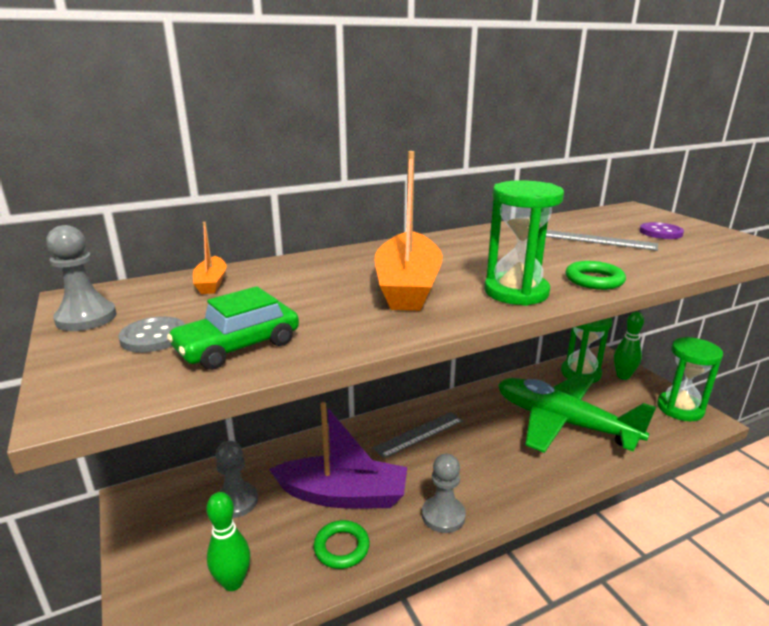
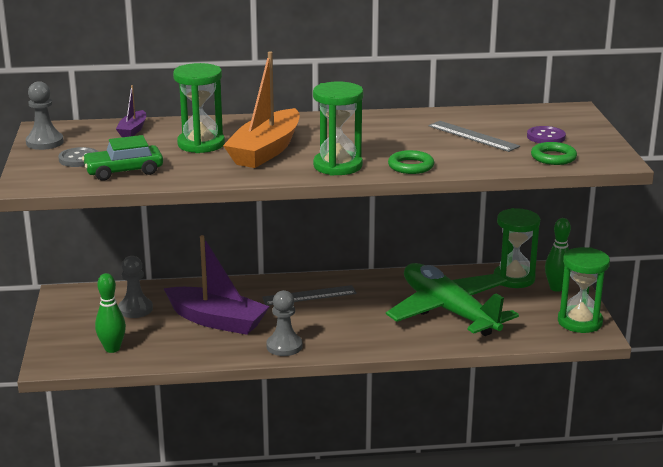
camera: 20 degrees right, 0 degrees up
(211, 283) = (133, 130): orange boat -> purple boat
(318, 289) = (201, 144): none -> green hourglass
(341, 547) = (195, 347): green ring -> green ring (553, 157)

